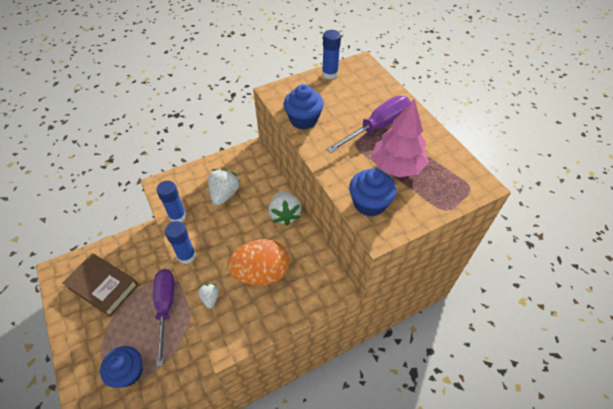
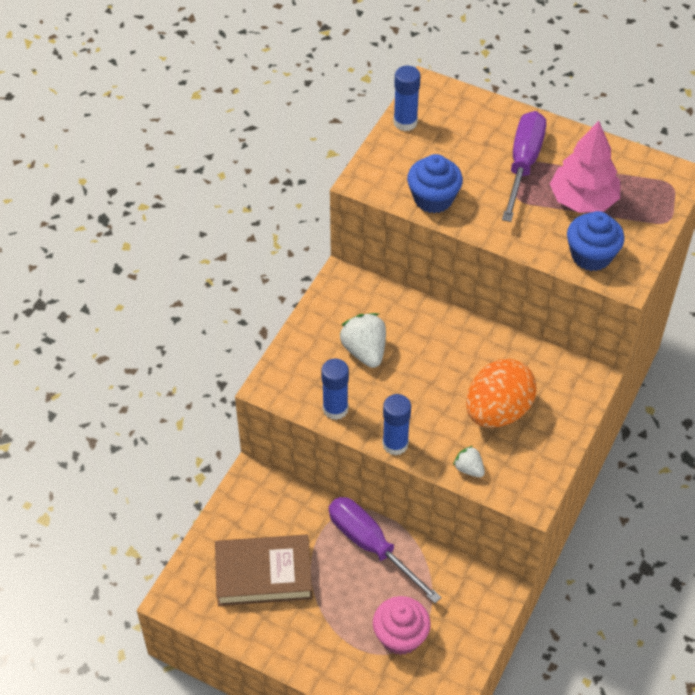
camera: 35 degrees left, 0 degrees up
(128, 372) = (400, 636): blue cupcake -> pink cupcake
(284, 214) = (460, 333): white strawberry -> none

